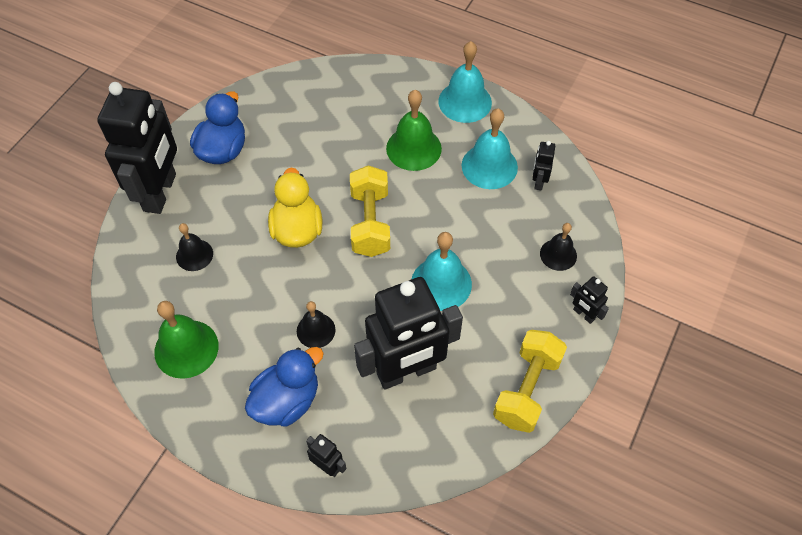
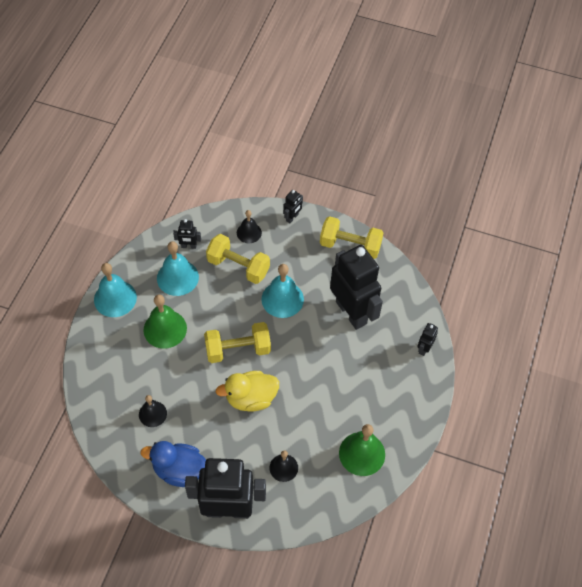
camera: 100 degrees left, 0 degrees up
(287, 401) = (386, 380): blue duck -> none
(316, 330) = (332, 371): black bell -> black bell (152, 414)
(500, 236) = (238, 266): none -> yellow dumbbell

